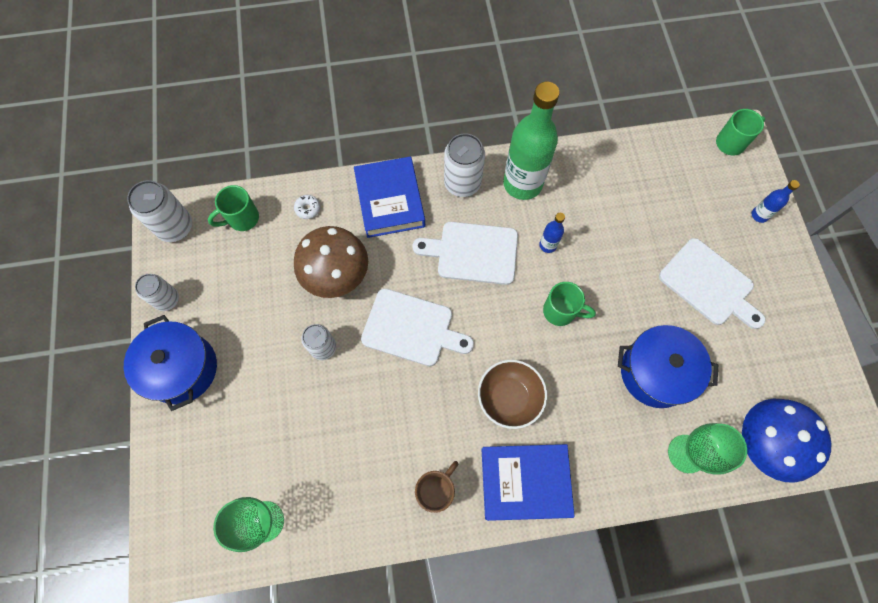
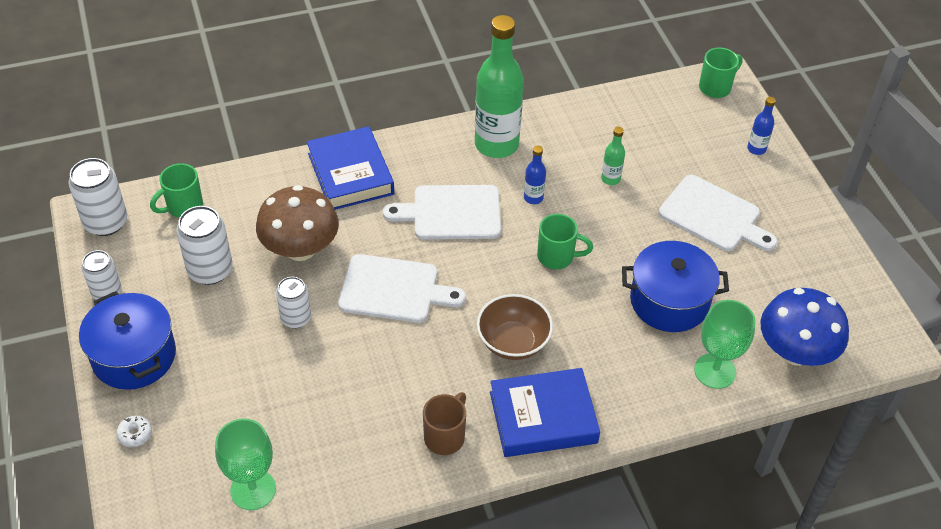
camera: 10 degrees left, 20 degrees down
(308, 209) = (258, 190): white donut -> white donut (135, 434)
(462, 183) = (429, 150): white can -> white can (210, 270)
(620, 233) = (610, 179): none -> green bottle

